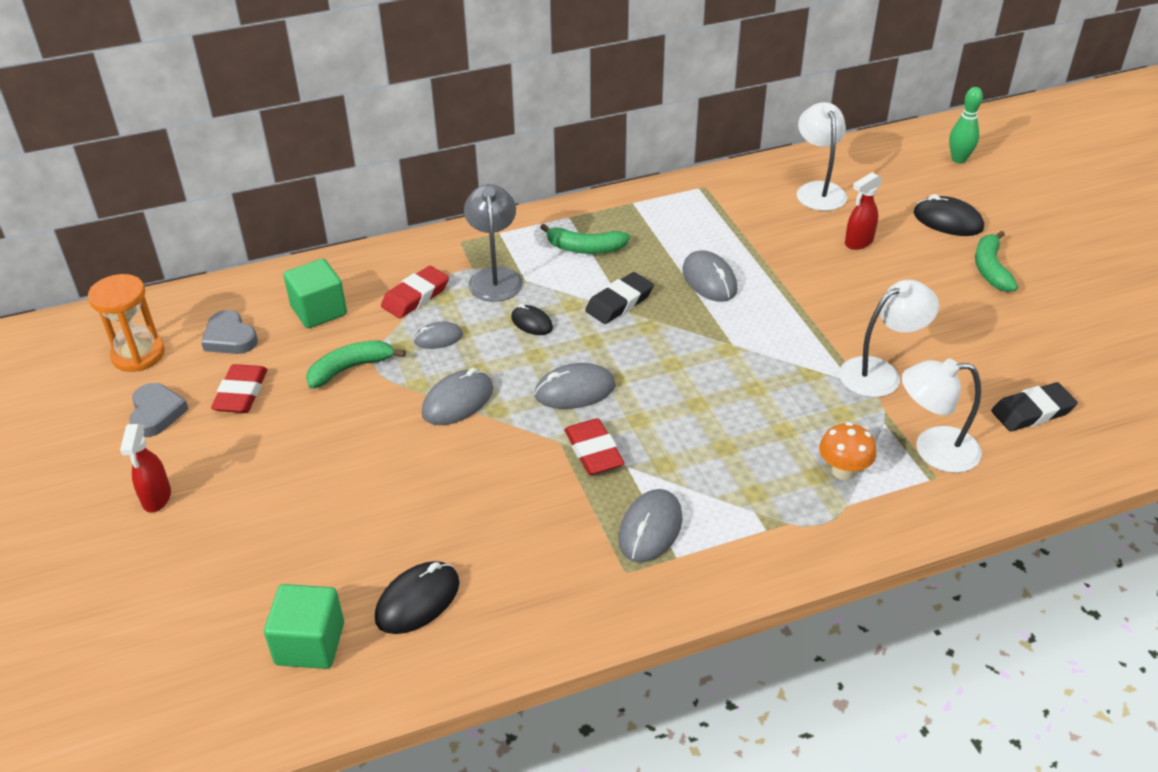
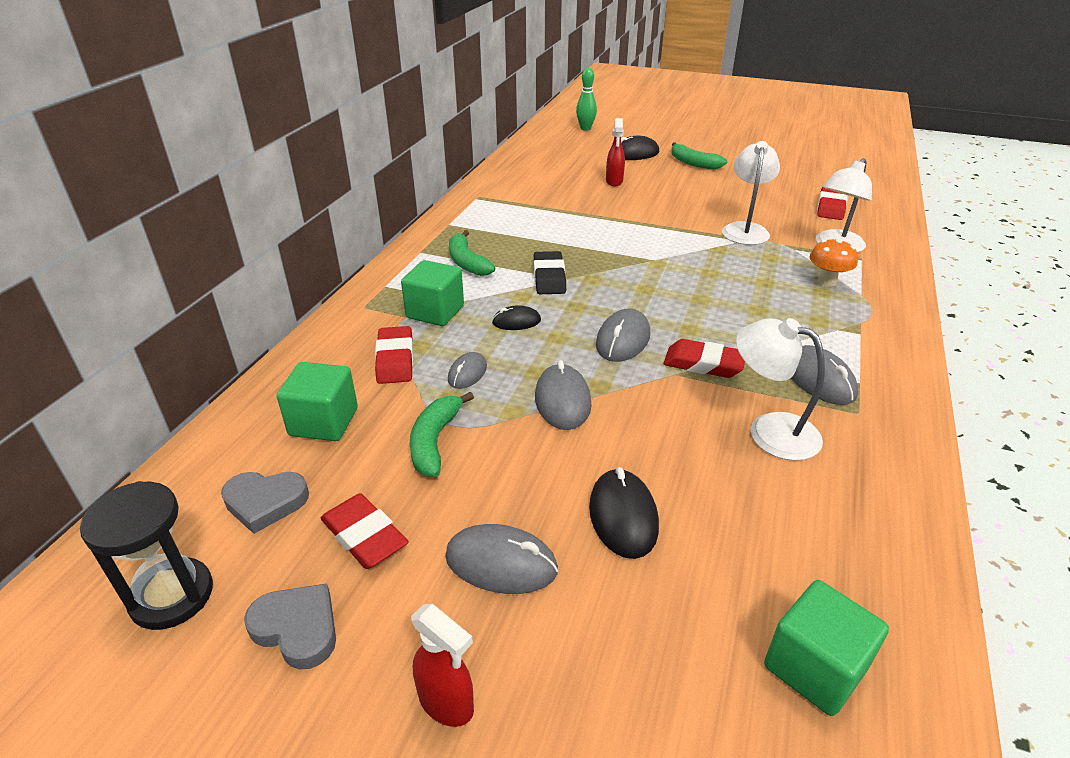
camera: 50 degrees left, 5 degrees down
(138, 355) = (172, 596): orange hourglass -> black hourglass
(418, 600) = (806, 550): black mouse -> black mouse (623, 516)
(495, 277) = (435, 312): grey lamp -> green cube
(585, 248) = (467, 262): green banana -> green banana turned 105 degrees clockwise
(709, 280) = (576, 237): grey mouse -> grey mouse (501, 563)
(818, 190) = (545, 169): white lamp -> white lamp (769, 431)
(1032, 412) = (830, 207): black eraser -> red eraser

